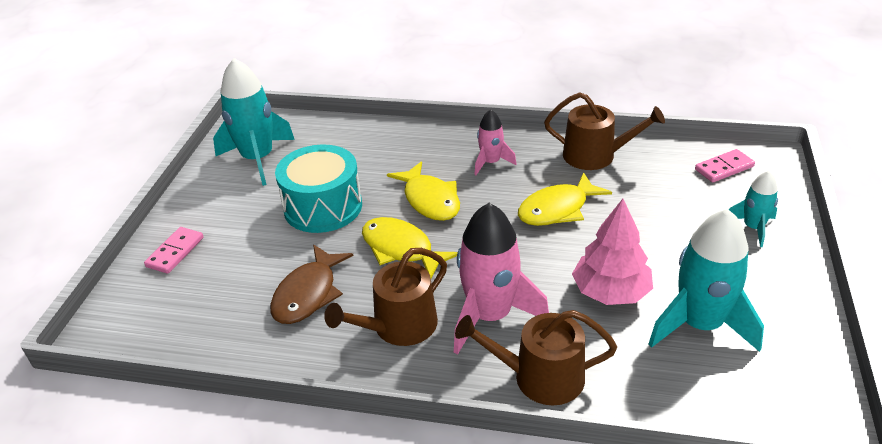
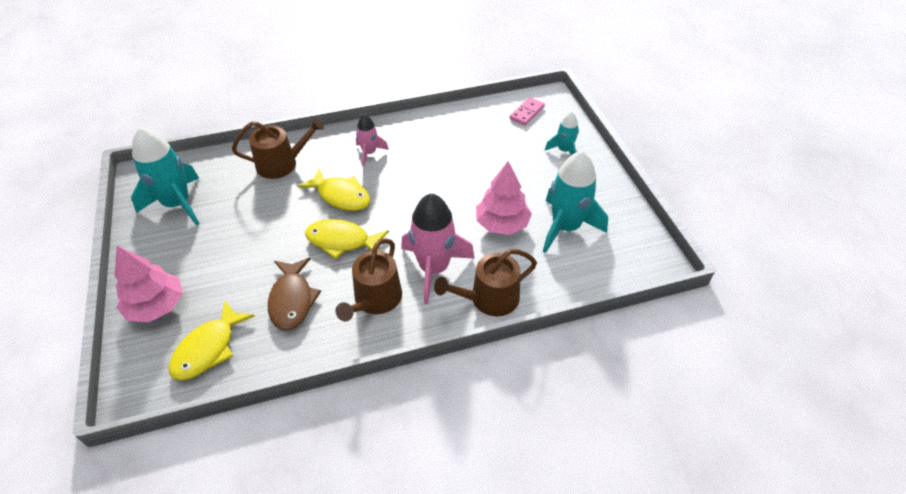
camera: 30 degrees left, 10 degrees up
(175, 252) = (156, 306): pink domino -> pink tree
(323, 207) = (260, 227): turquoise drum -> none
(557, 209) = (436, 175): yellow fish -> yellow fish (208, 348)
(596, 156) = (440, 127): brown watering can -> brown watering can (282, 164)

